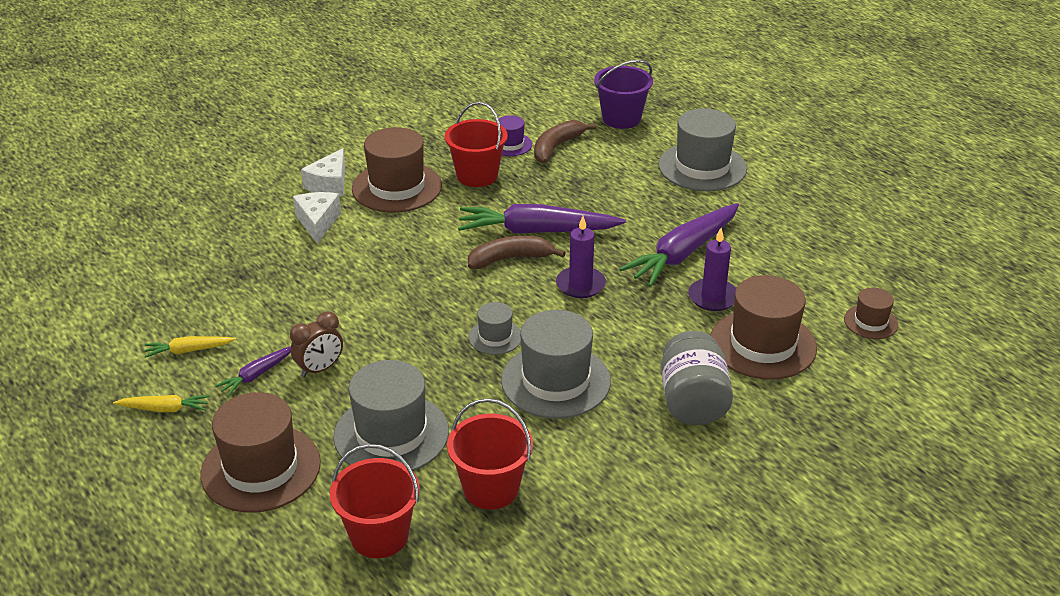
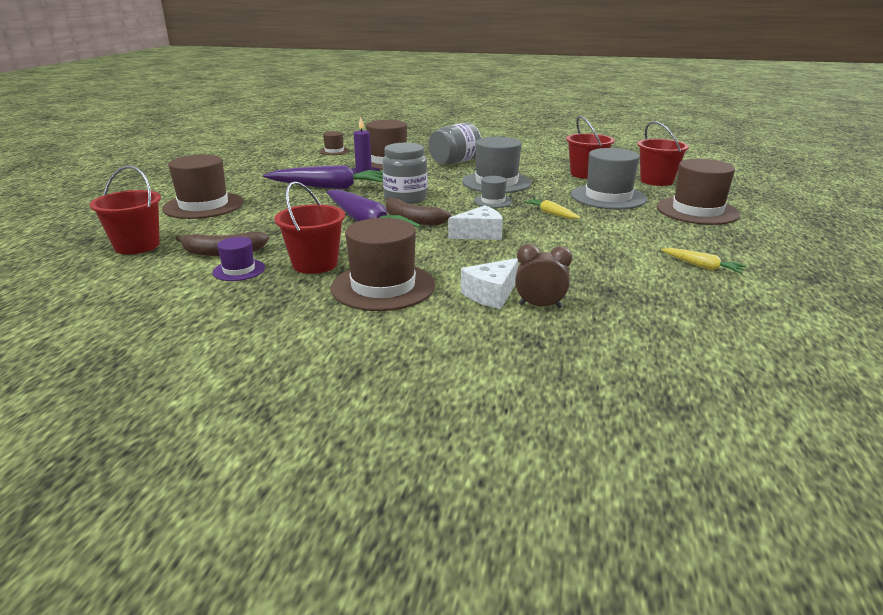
camera: 130 degrees left, 10 degrees down
(164, 409) = (744, 248): yellow carrot -> yellow carrot (551, 214)
(257, 375) = (661, 239): purple carrot -> none
(320, 369) = (615, 227): brown clock -> brown clock (540, 306)
(329, 184) = (427, 318): white cheese -> white cheese (479, 234)
(580, 285) = (405, 198): purple candle -> grey jar
(621, 118) = (137, 246): purple bucket -> red bucket
(702, 167) = (203, 205): grey hat -> brown hat

